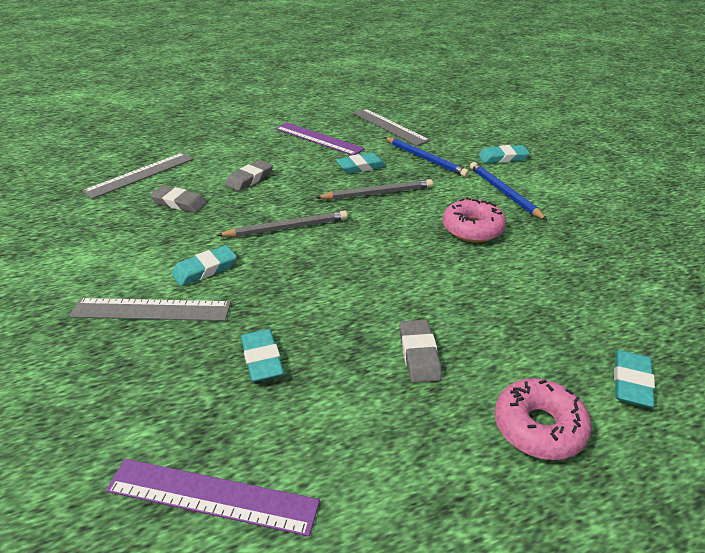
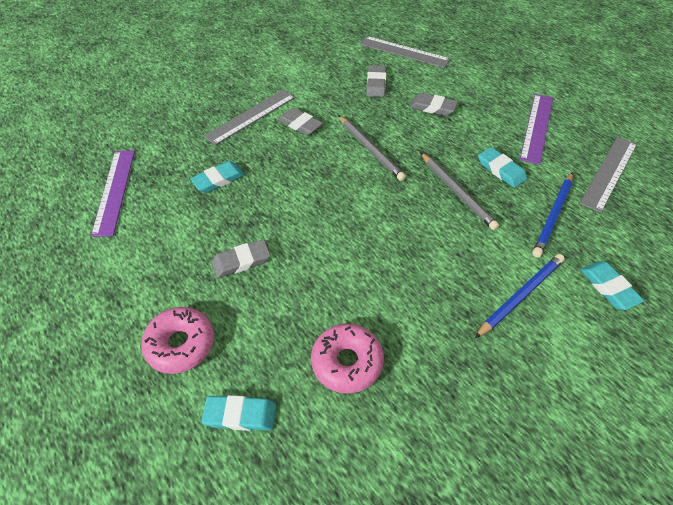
camera: 75 degrees right, 15 degrees up
(151, 310) = (251, 116): grey ruler -> grey ruler turned 60 degrees clockwise
(205, 269) = (300, 124): turquoise eraser -> grey eraser
(472, 229) = (430, 275): pink donut -> pink donut (347, 362)

